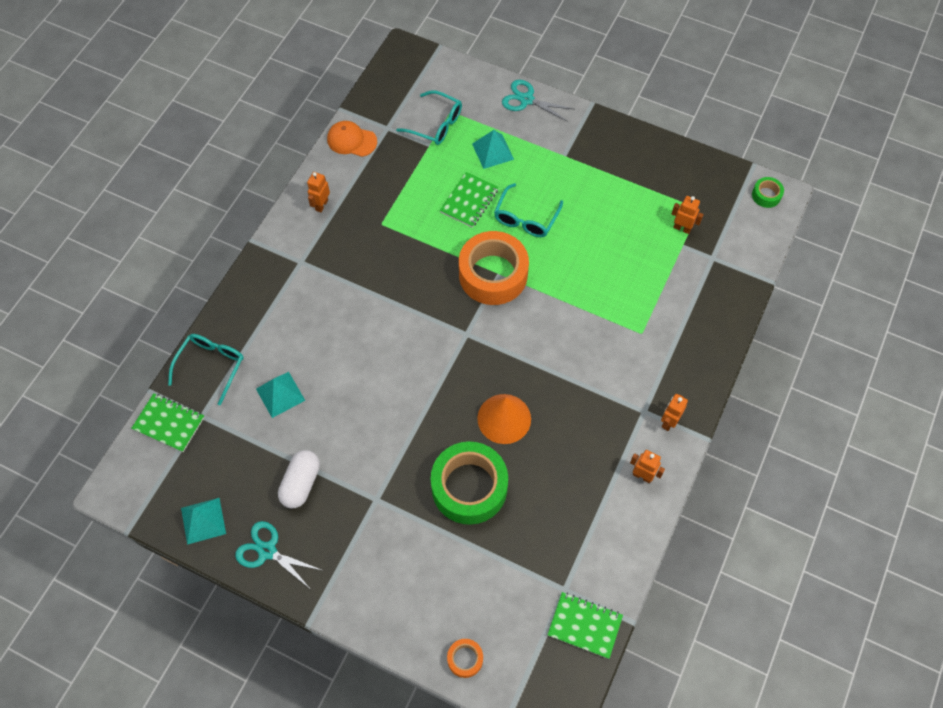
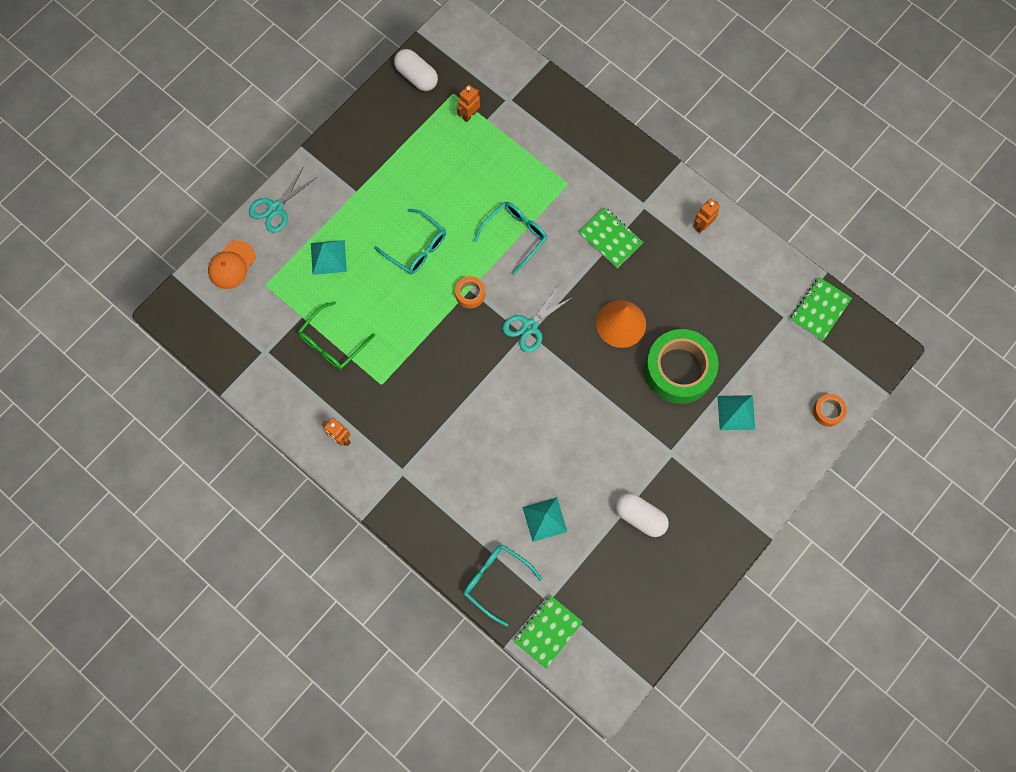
camera: 75 degrees left, 10 degrees up
(203, 520) = (655, 613): turquoise pyramid -> turquoise pyramid (736, 412)
(267, 551) = (697, 559): turquoise scissors -> turquoise scissors (530, 326)
(351, 140) = (269, 391): orange cap -> orange cap (231, 265)
(410, 175) = (332, 343): none -> green glasses
(436, 124) = (277, 303): turquoise glasses -> turquoise glasses (515, 235)
(469, 201) = (380, 294): green notebook -> green notebook (610, 238)
(493, 274) = (470, 294): orange tape -> orange tape, size x0.44
(668, 422) = (658, 189): orange robot -> none
(704, 174) = (416, 76): none -> white capsule
(766, 195) = (456, 33): green tape -> none

